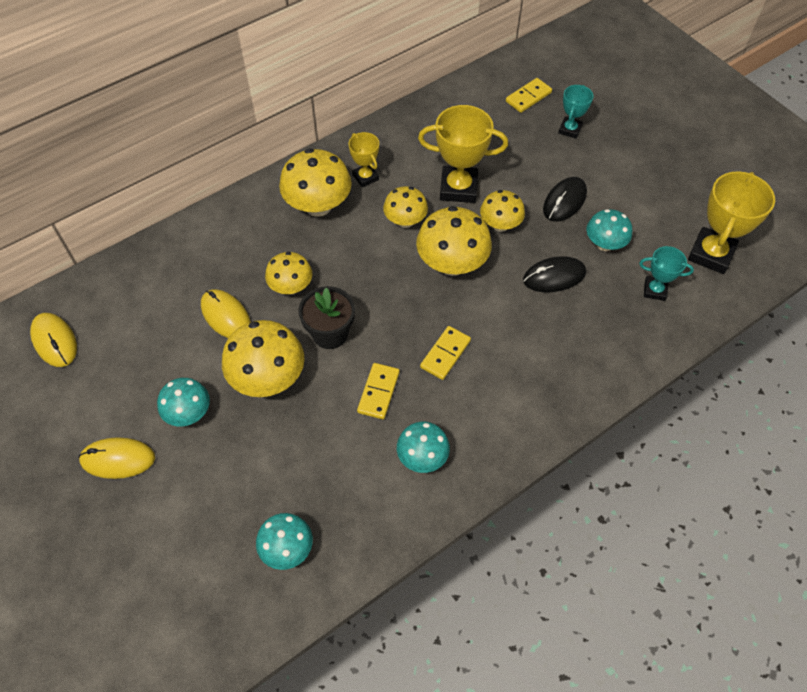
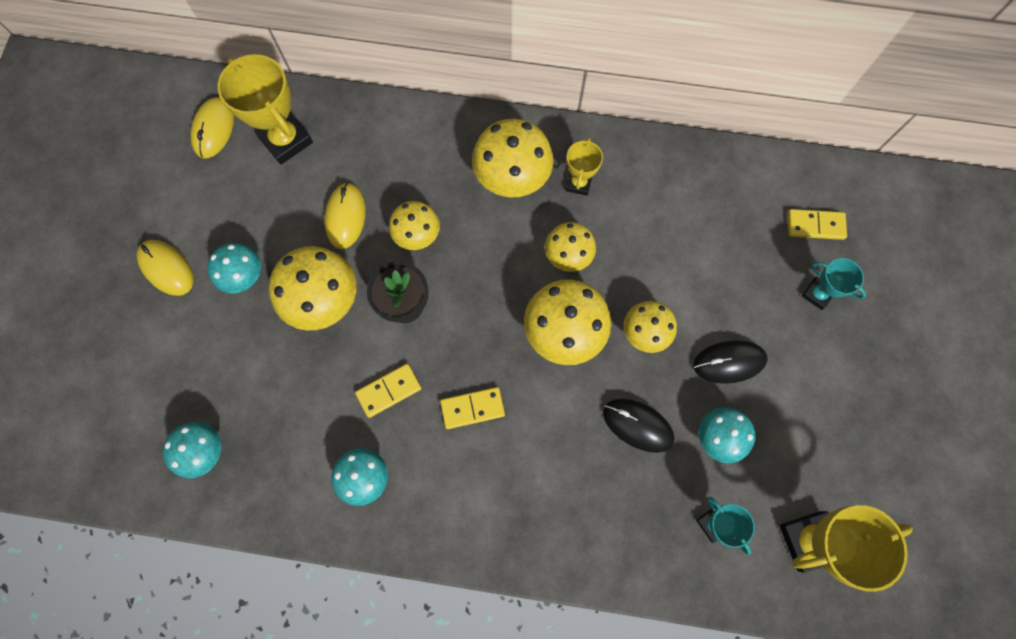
camera: 45 degrees right, 15 degrees up
(458, 188) = (647, 264): yellow trophy -> yellow trophy (286, 140)
(569, 130) = (817, 294): turquoise trophy -> turquoise trophy turned 60 degrees clockwise

